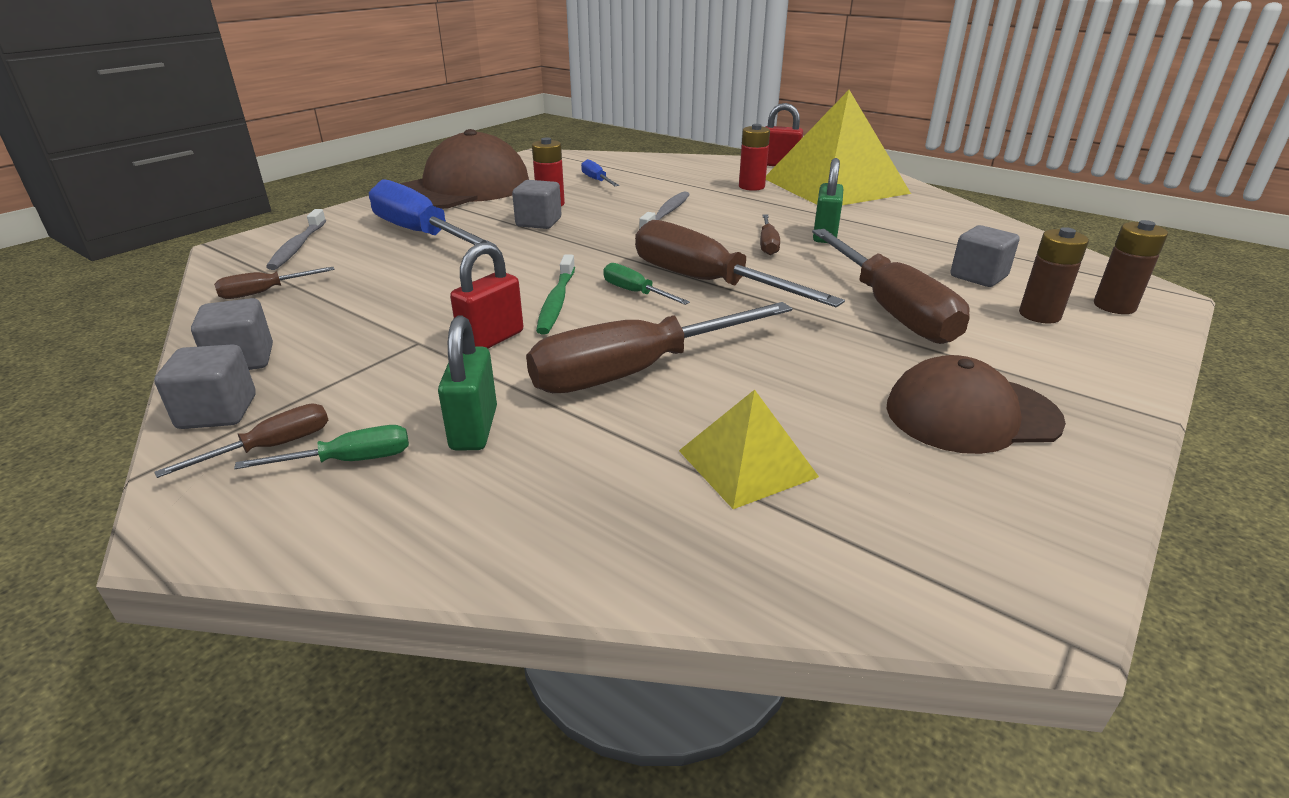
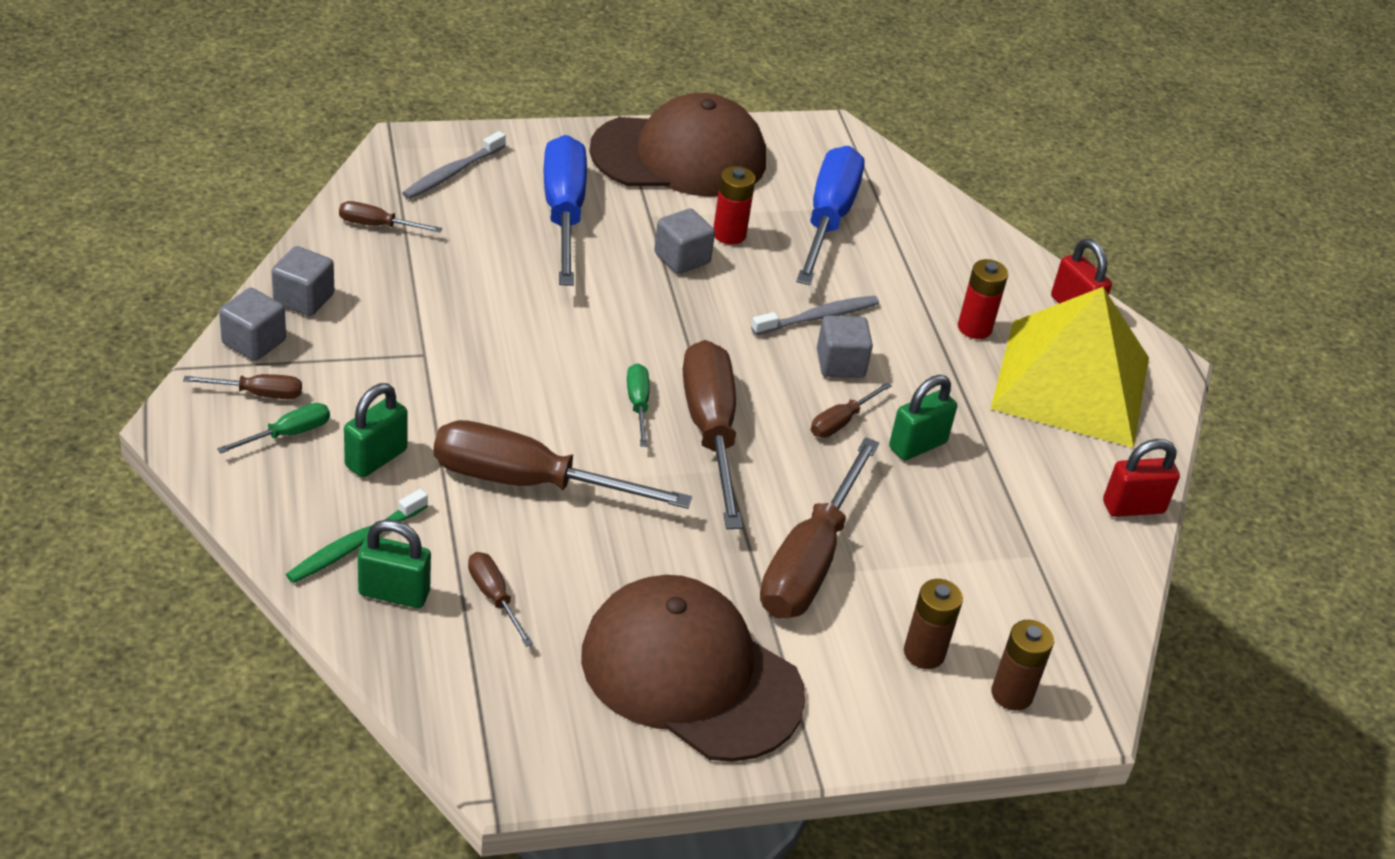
camera: 35 degrees right, 10 degrees up
(349, 460) = (288, 434): green screwdriver -> green screwdriver turned 60 degrees counterclockwise
(491, 339) = (474, 385): red padlock -> red padlock (1133, 507)
(556, 302) = (566, 375): green toothbrush -> green toothbrush (355, 544)
(597, 180) = (828, 219): blue screwdriver -> blue screwdriver, size x2.19
(657, 522) = (394, 593): none -> green padlock
(747, 463) = (494, 597): yellow pyramid -> brown screwdriver
(971, 414) = (690, 674): brown cap -> brown cap, size x1.57
(978, 276) = (960, 585): grey cube -> grey cube (840, 364)

